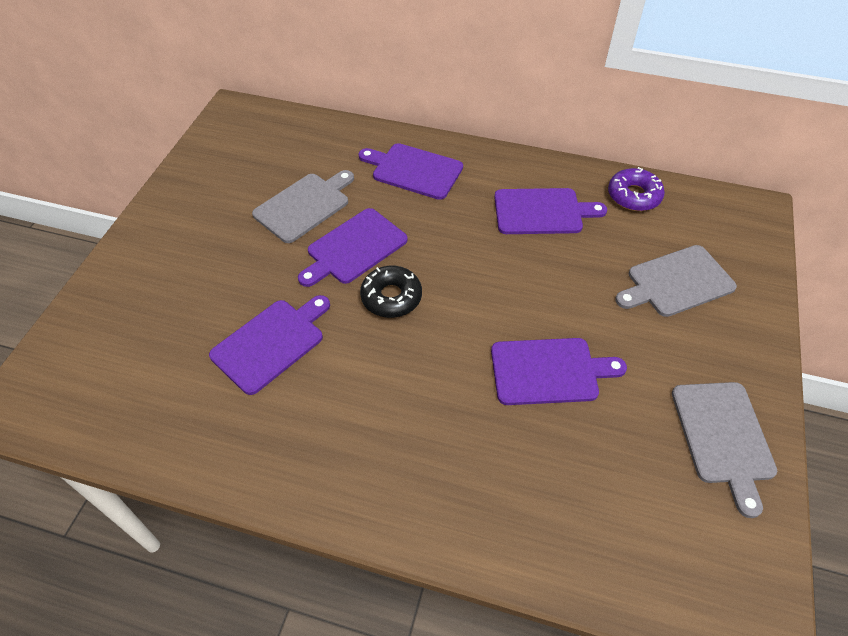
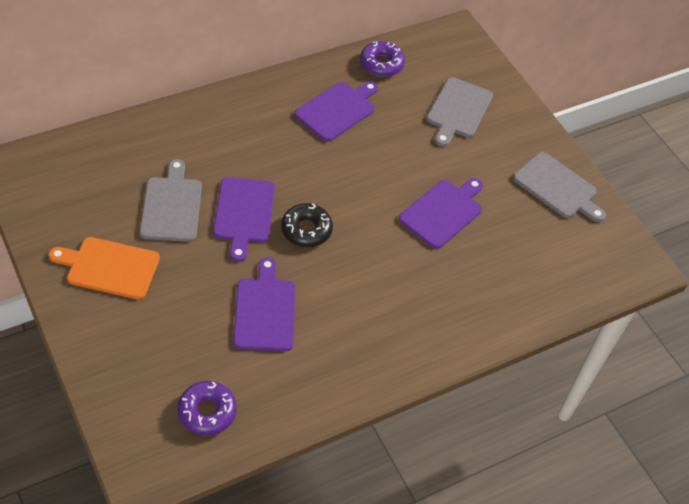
camera: 50 degrees left, 0 degrees up
(120, 394) = (207, 412): none -> purple donut
(202, 222) = (109, 267): none -> orange cutting board
(414, 170) = (219, 131): purple cutting board -> none

